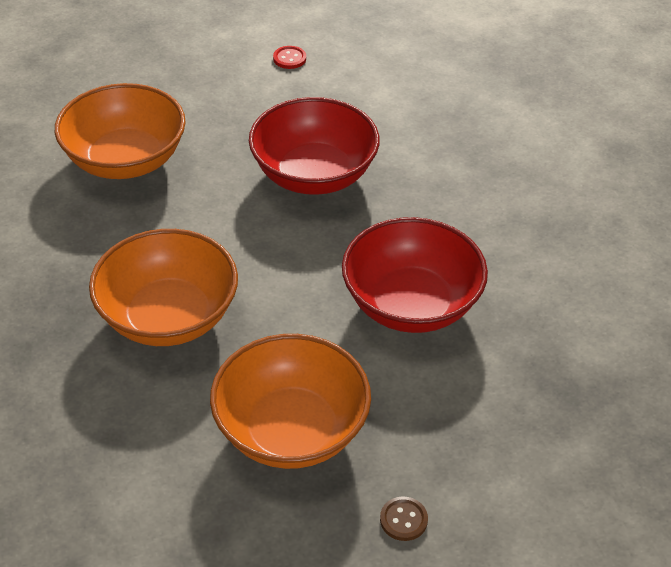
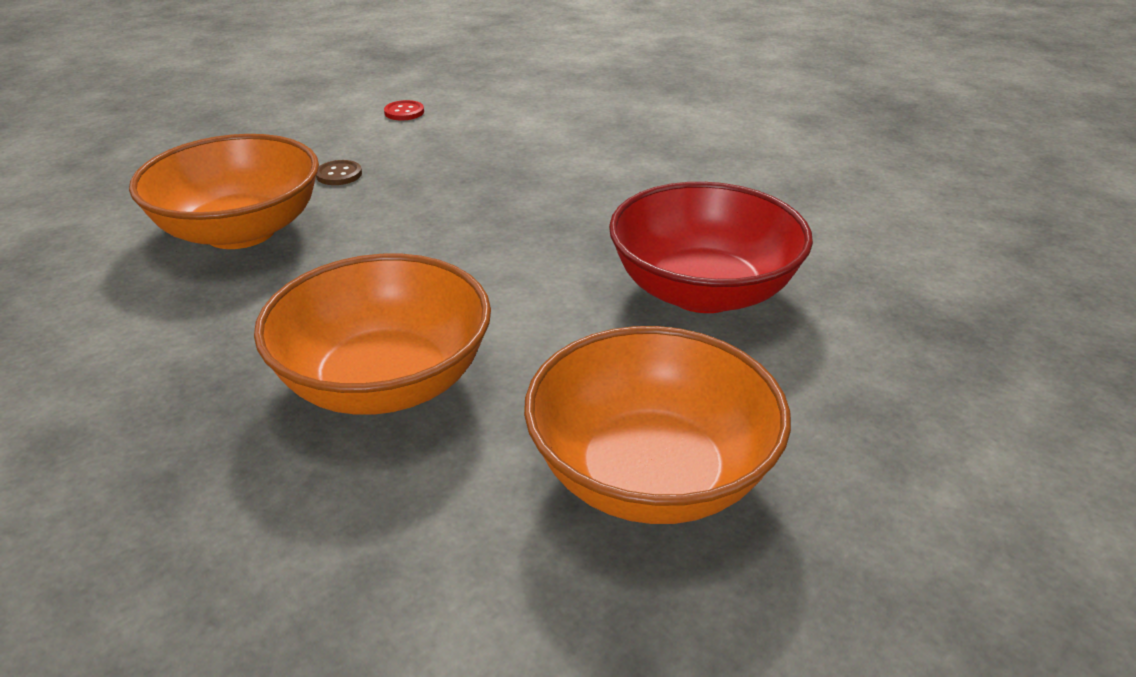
camera: 20 degrees left, 10 degrees down
(314, 175) = (496, 198): red bowl -> none
(403, 520) = (898, 545): brown button -> brown button (339, 174)

